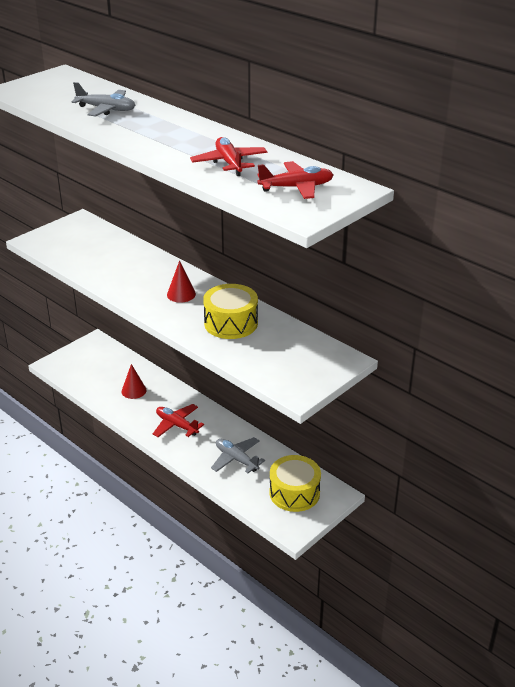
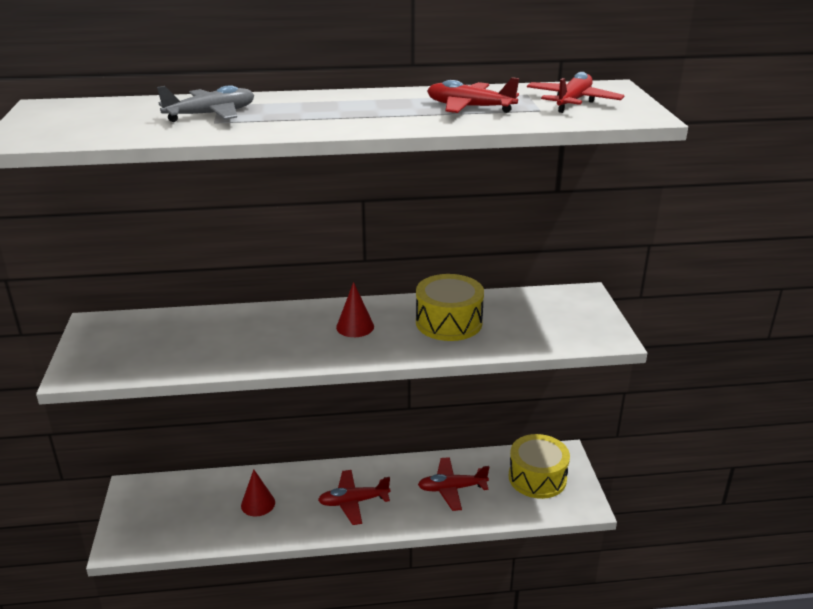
camera: 50 degrees left, 5 degrees down
(236, 459) = (452, 488): grey plane -> red plane

